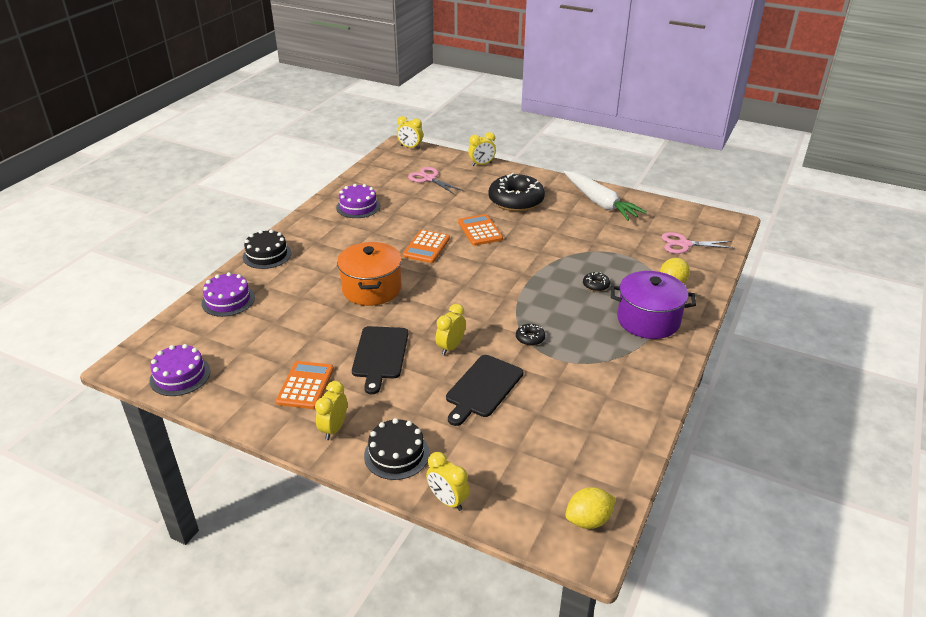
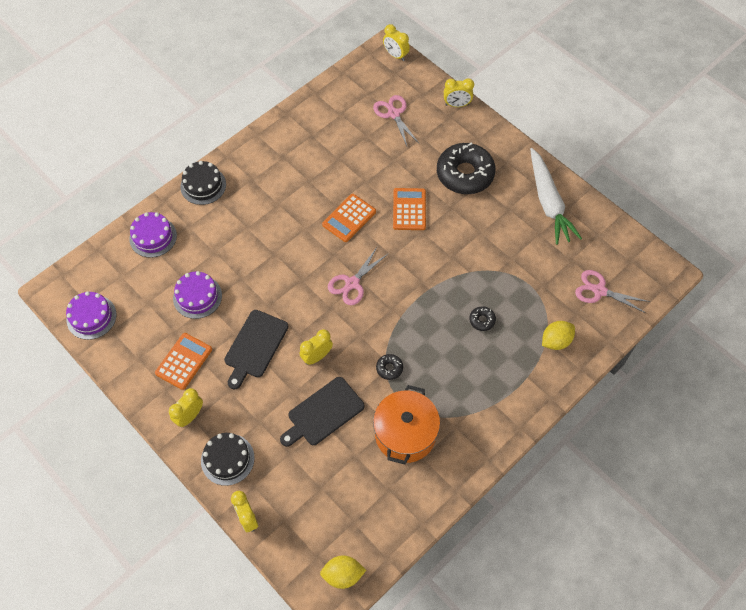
camera: 20 degrees right, 25 degrees up
(358, 207) = (308, 138): purple cake -> purple cake (197, 297)
(371, 289) = (278, 260): orange pot -> orange pot (405, 434)
(455, 288) = (352, 283): none -> pink scissors
(648, 320) = (506, 381): purple pot -> none

